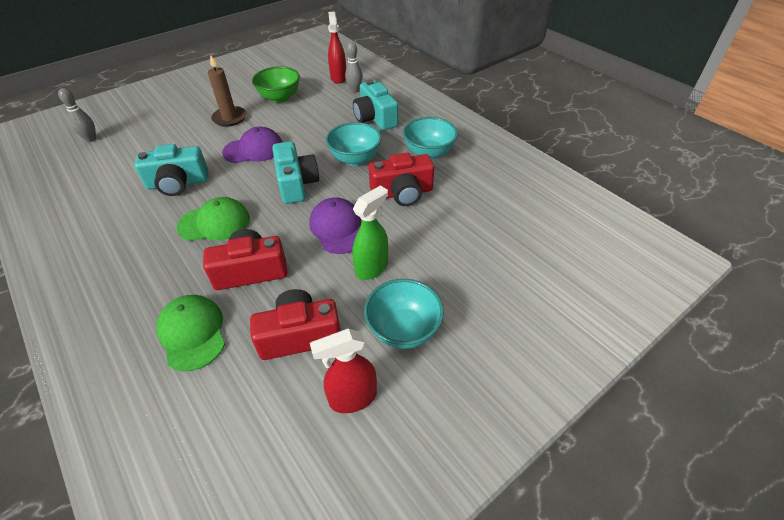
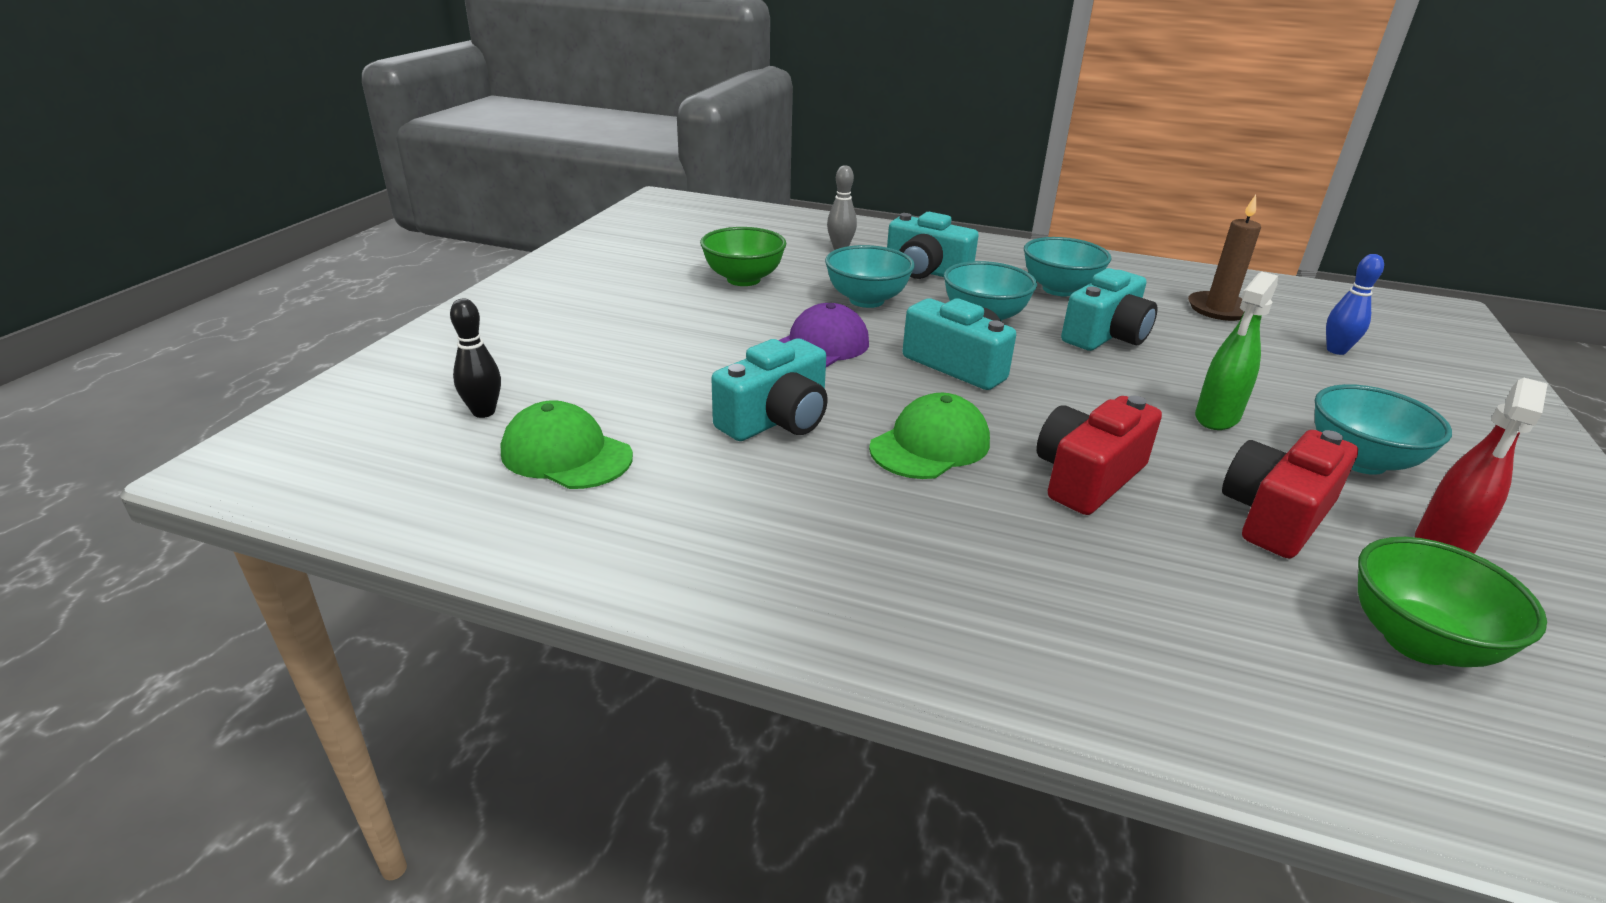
camera: 35 degrees left, 15 degrees down
(91, 139) = (484, 412): grey bowling pin -> black bowling pin
(192, 333) = (1151, 576): green cap -> green cap (566, 454)
(230, 118) = (707, 320): brown candle -> brown candle (1219, 309)
(245, 432) = (1417, 641): none -> green bowl
(316, 128) = (866, 300): none -> turquoise bowl
(338, 78) = (790, 240): red spray bottle -> none
(338, 228) = (1102, 393): purple cap -> none
(372, 268) = (1217, 418): green spray bottle -> green spray bottle turned 150 degrees counterclockwise
(402, 193) = (1106, 335): red camera -> turquoise camera
(529, 256) = (1336, 350): none -> blue bowling pin

